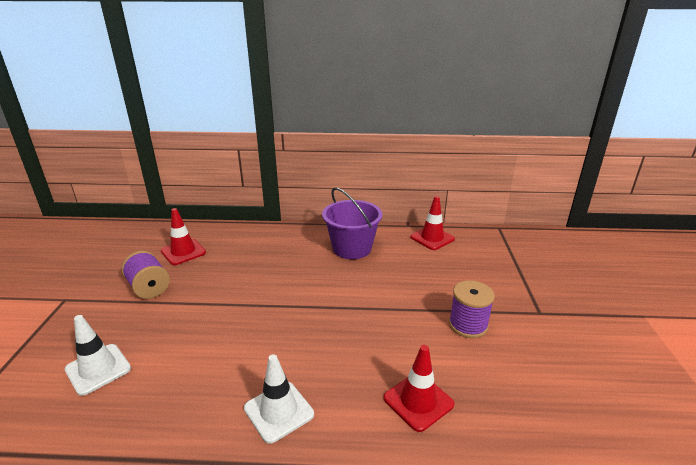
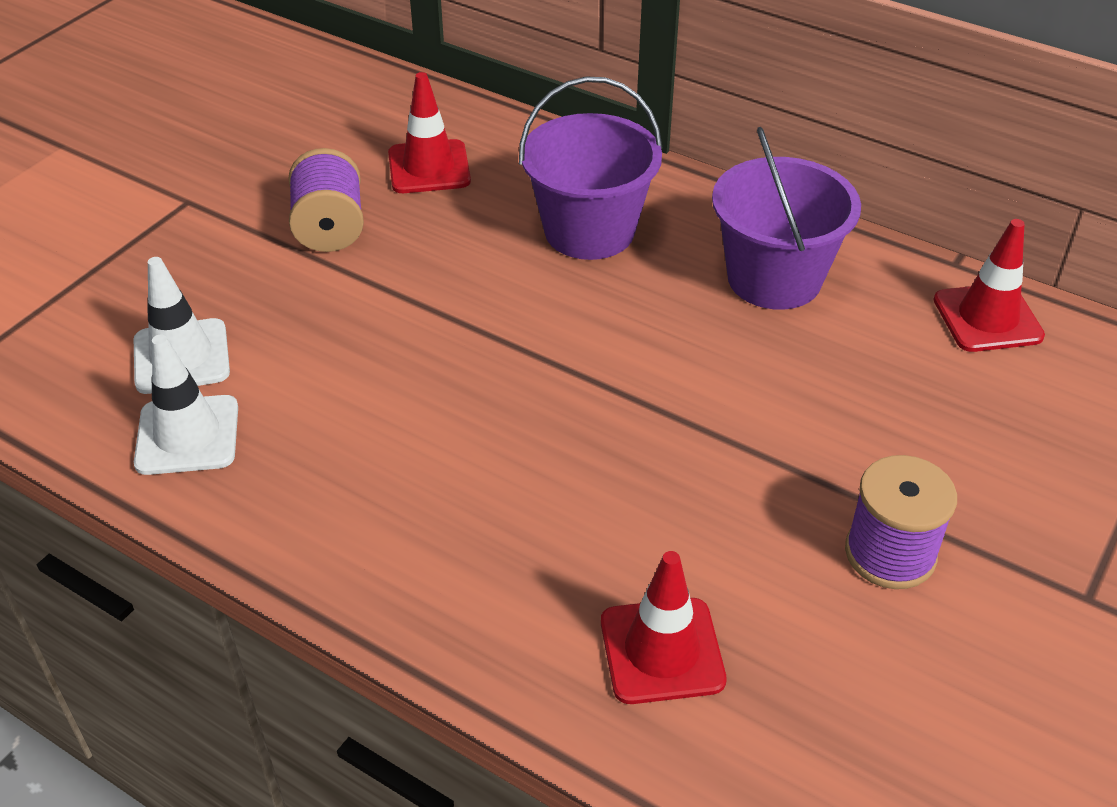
camera: 30 degrees right, 15 degrees up
(269, 254) = (589, 231): none -> purple bucket
(279, 411) = (411, 554): white traffic cone -> white traffic cone (187, 435)

